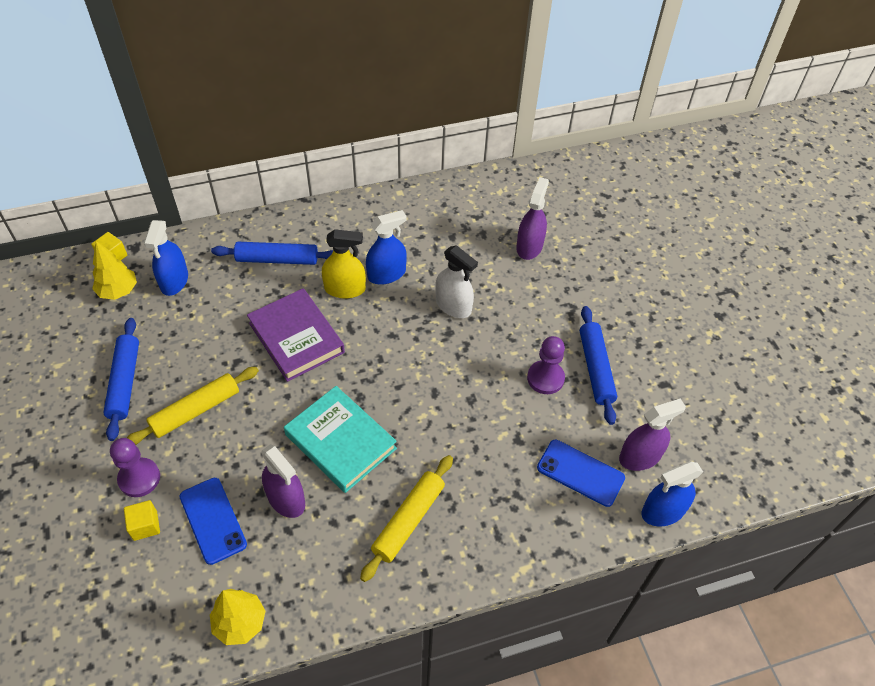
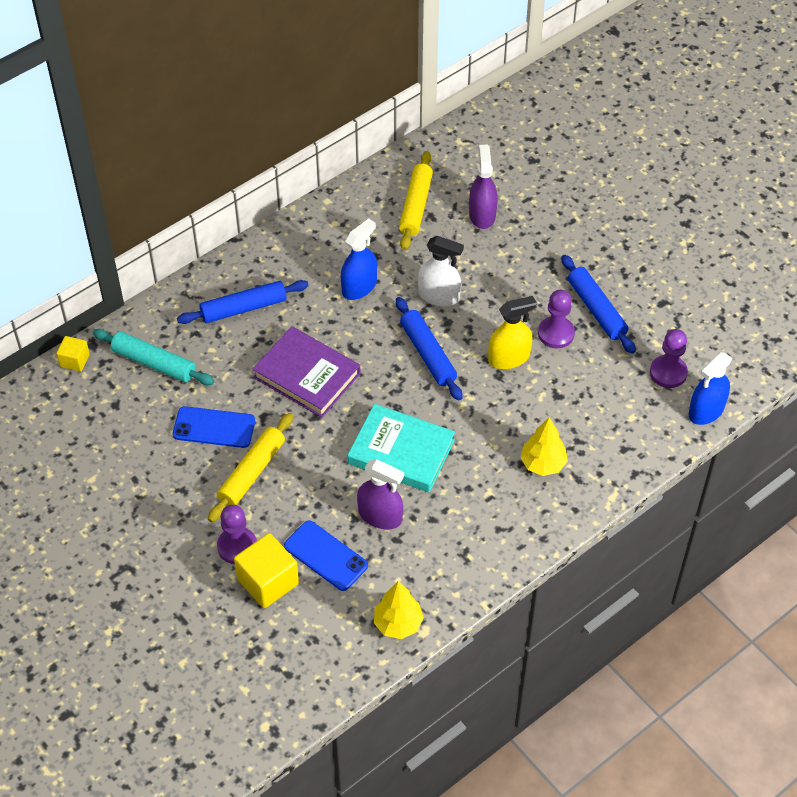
camera: 20 degrees left, 0 degrees up
(118, 291) = (104, 391): yellow tree -> yellow tree (543, 464)
(124, 382) = (168, 471): blue rolling pin -> blue rolling pin (428, 354)
(145, 525) = (268, 581): yellow cube -> yellow cube, size x1.78
(174, 281) = (154, 363): blue spray bottle -> turquoise rolling pin
(345, 289) = (327, 314): yellow spray bottle -> yellow spray bottle (509, 358)
(408, 520) = (496, 494): yellow rolling pin -> yellow rolling pin (415, 206)
(580, 473) = (624, 404): blue phone -> blue phone (214, 427)
(640, 457) = (668, 372): purple spray bottle -> purple pawn

